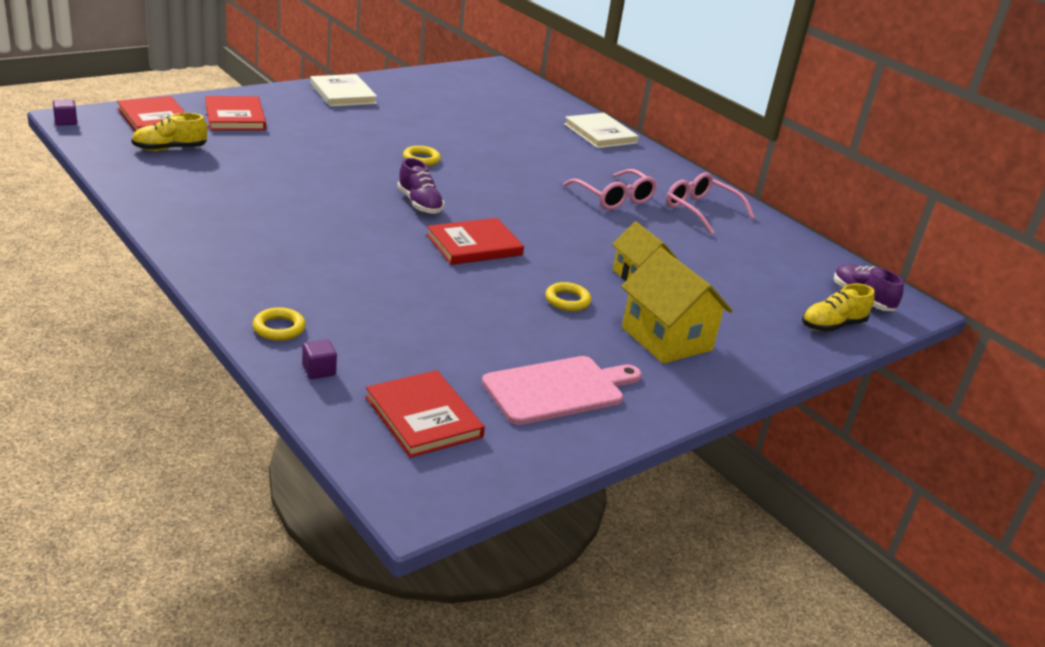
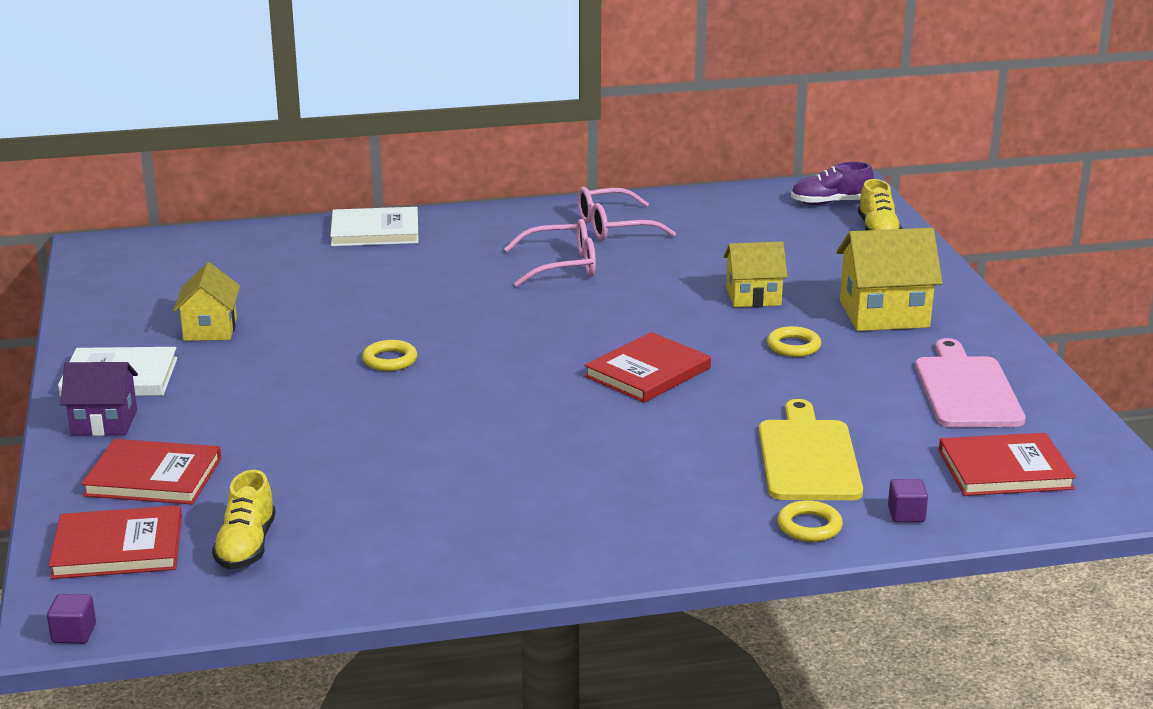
camera: 60 degrees left, 5 degrees down
(288, 97) = (104, 422): none -> purple house
(386, 320) = (808, 457): none -> yellow cutting board
(419, 107) = (210, 329): none -> yellow house
(419, 204) = (523, 385): purple shoe -> none
(474, 245) = (647, 372): red book -> red book turned 45 degrees clockwise

